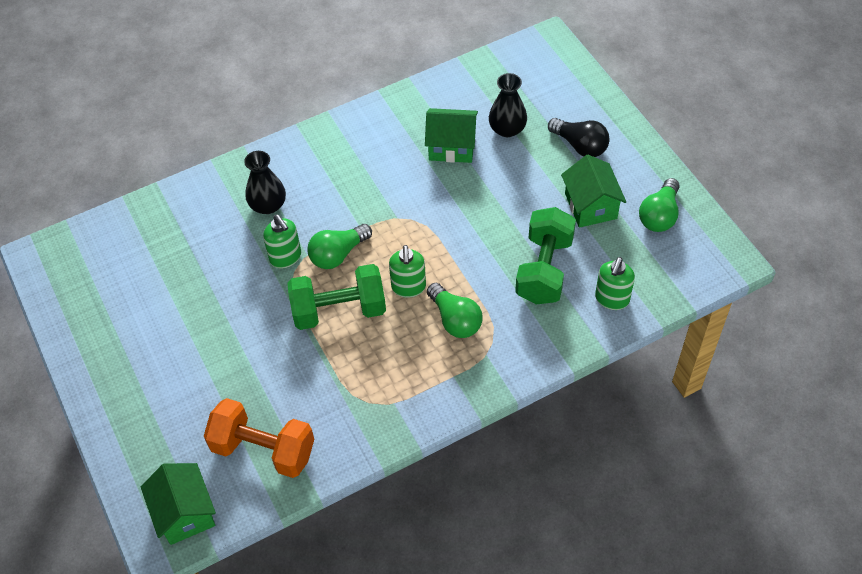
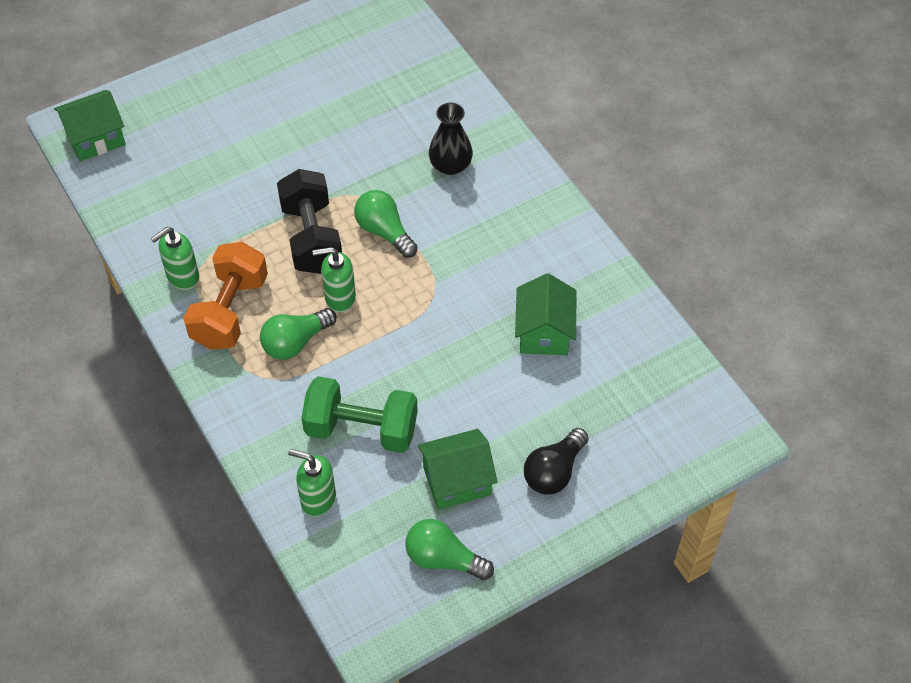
camera: 85 degrees right, 0 degrees up
(263, 449) = (154, 189): orange dumbbell -> orange dumbbell (230, 311)
(286, 257) = (380, 187): green soap dispenser -> green soap dispenser (182, 277)
(339, 310) = (311, 237): green dumbbell -> black dumbbell
(507, 129) = (576, 390): black vase -> none

